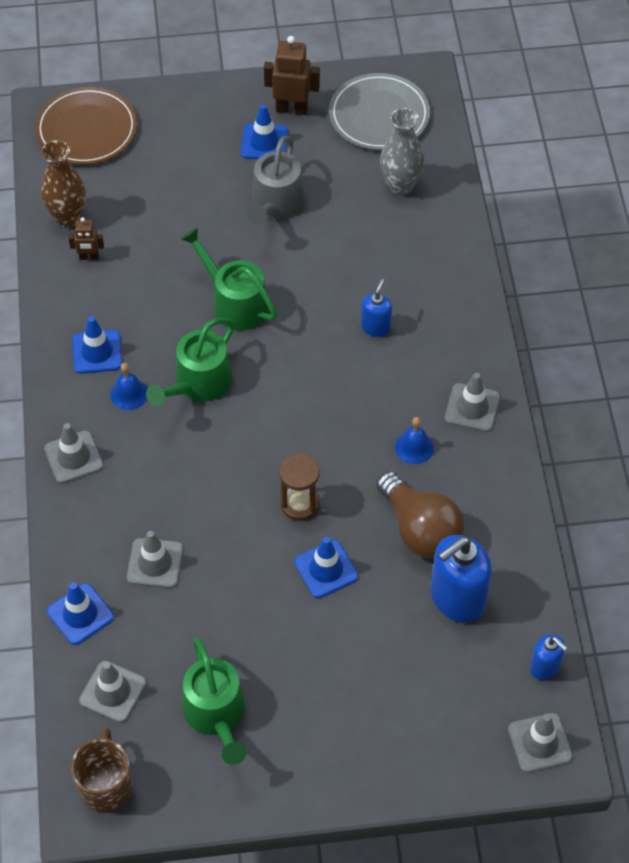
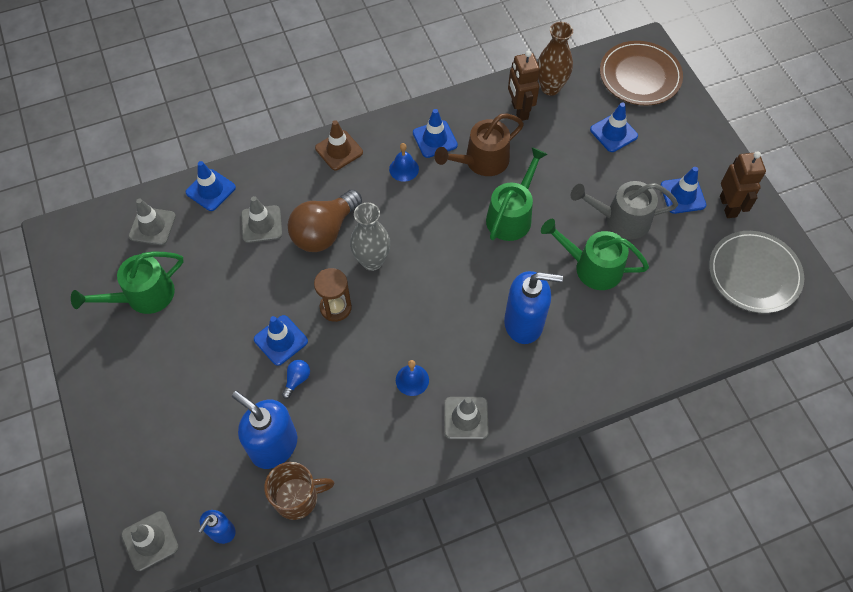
camera: 75 degrees right, 5 degrees up
(73, 457) = (339, 150): grey traffic cone -> brown traffic cone
(89, 257) = (519, 110): brown robot -> brown robot, size x1.73
(106, 785) = (80, 242): brown mug -> brown mug (297, 498)
(148, 313) = (481, 161): none -> brown watering can
(157, 177) = (613, 133): none -> blue traffic cone
(198, 384) = (426, 211): green watering can -> green watering can (592, 267)
(375, 327) = (524, 323): blue soap dispenser -> blue soap dispenser, size x1.86
(382, 561) = (297, 380): none -> blue light bulb
(400, 186) = (682, 308): grey vase -> grey vase (372, 261)
(420, 529) = (333, 402): brown light bulb -> brown light bulb (324, 231)

